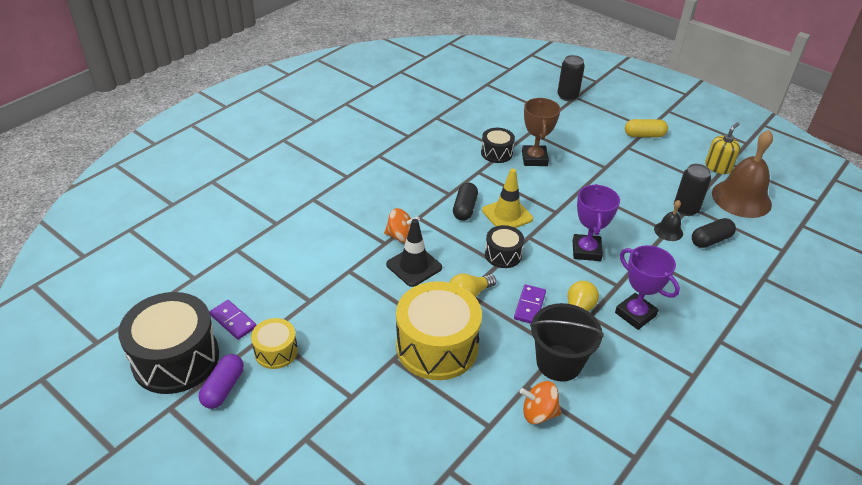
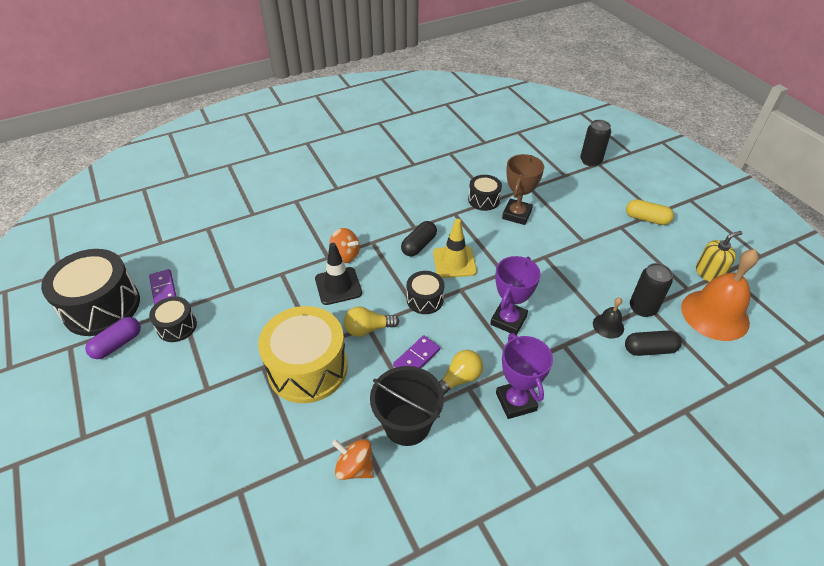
camera: 25 degrees right, 5 degrees up
(276, 351) = (177, 326): yellow drum -> black drum
(741, 198) = (715, 314): brown bell -> orange bell

